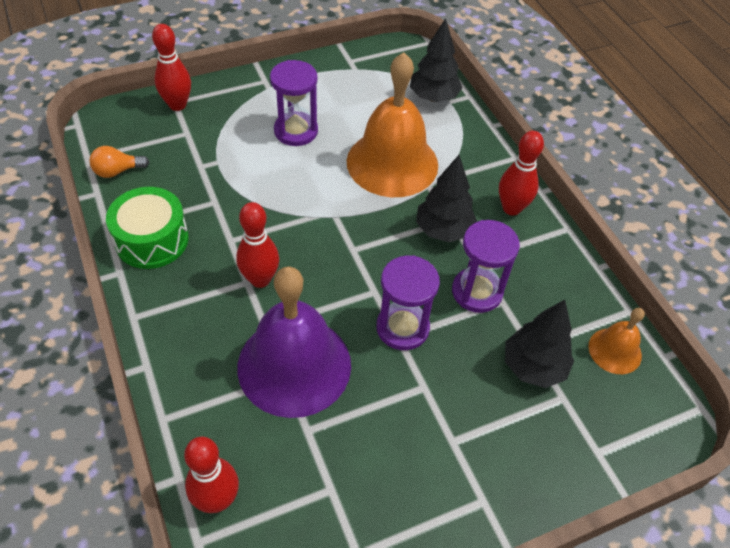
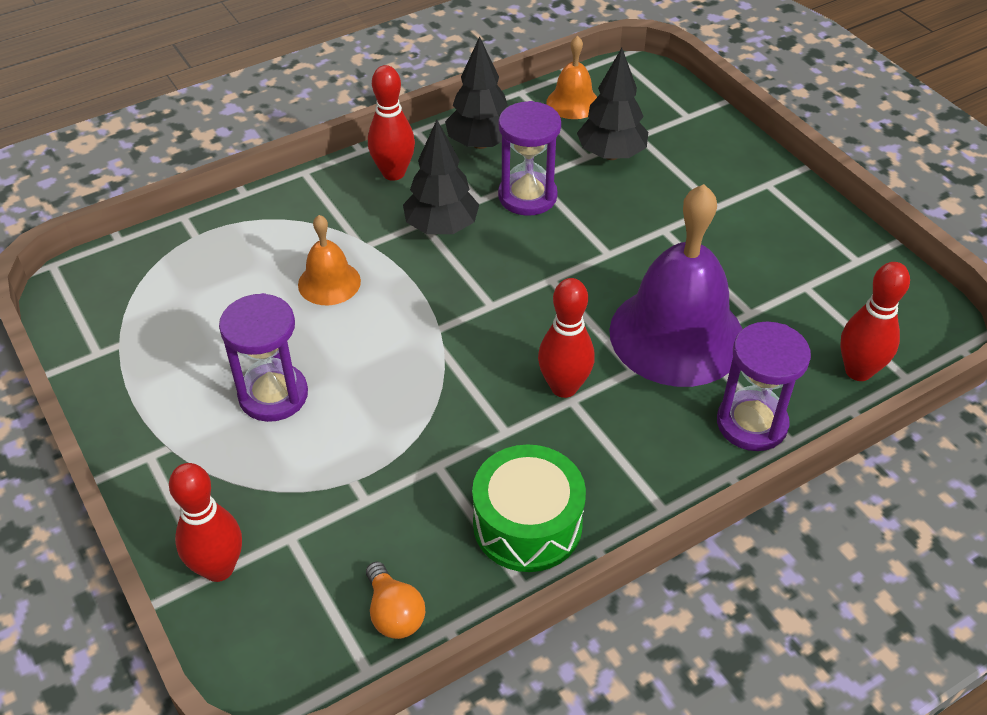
camera: 95 degrees left, 5 degrees down
(392, 163) = (329, 282): orange bell -> orange bell, size x0.48
(402, 328) = (595, 251): purple hourglass -> purple hourglass (751, 423)
(433, 97) = (187, 251): black tree -> black tree (480, 143)

